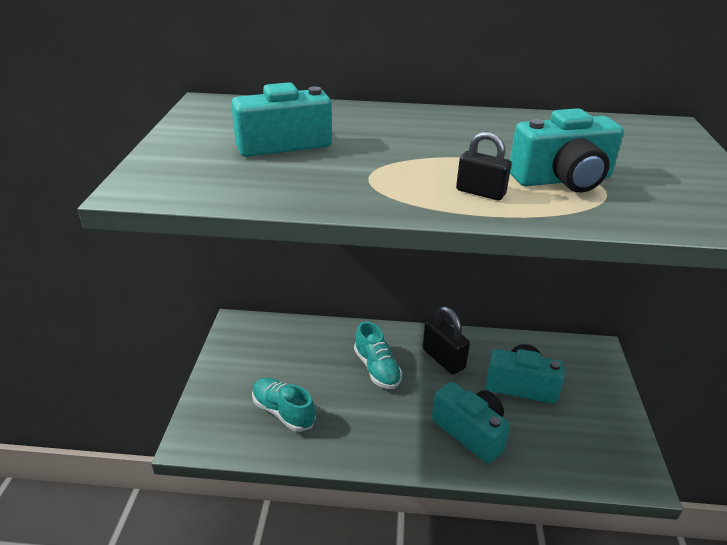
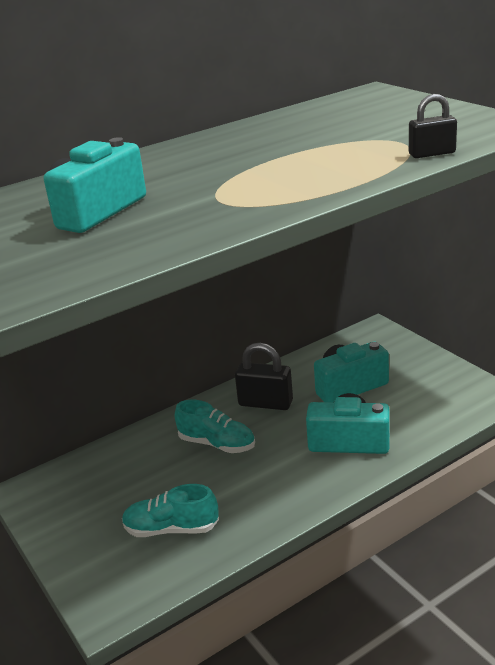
camera: 35 degrees left, 5 degrees down
(480, 192) = (323, 176): black padlock -> black padlock (432, 153)
(562, 180) = (363, 147): turquoise camera -> none

